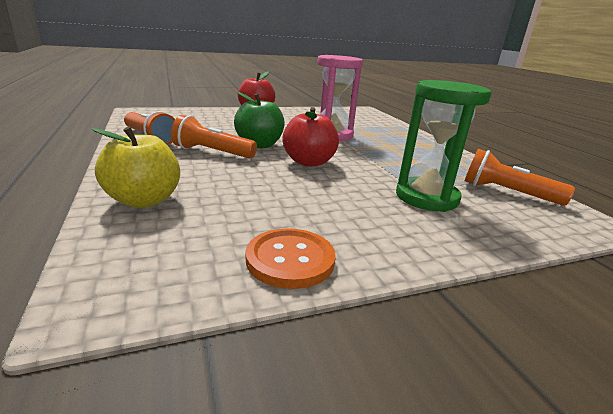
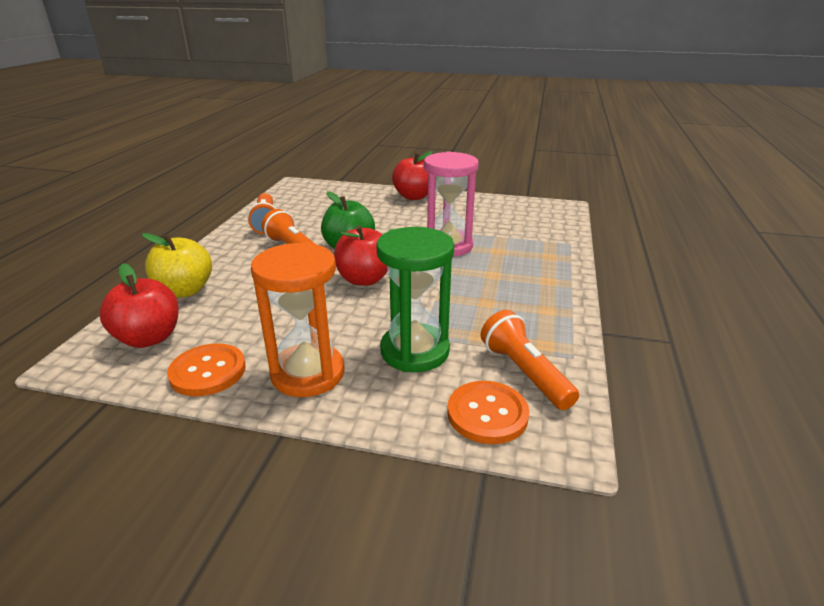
camera: 35 degrees right, 5 degrees up
(168, 250) = (149, 338): none -> red apple
(382, 233) = (308, 373): none -> orange hourglass
(535, 221) = (487, 414): none -> orange button

